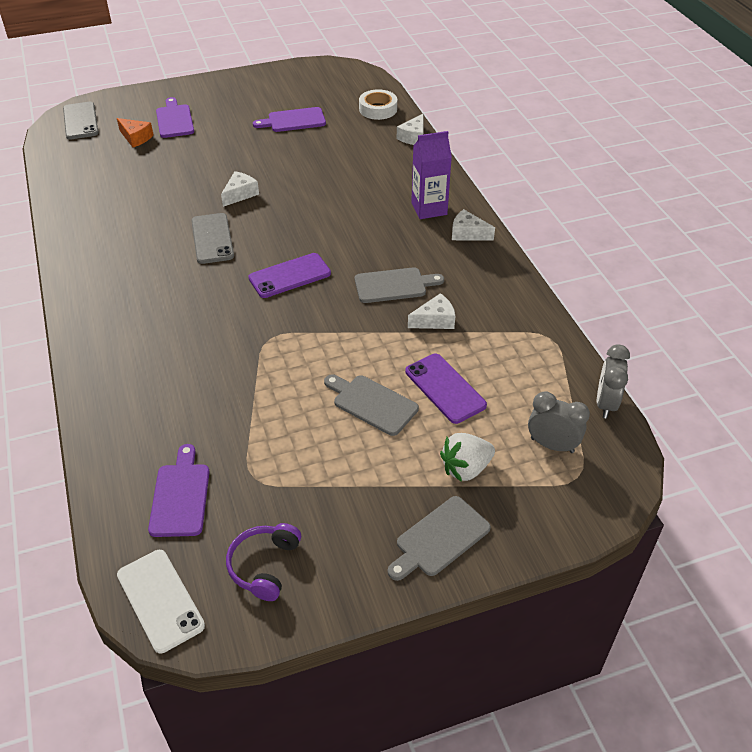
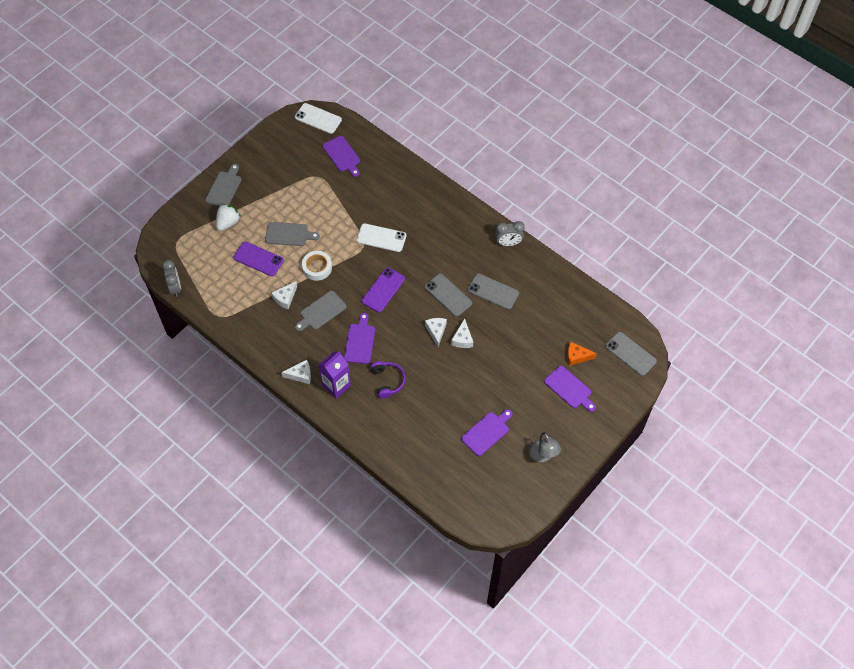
camera: 150 degrees right, 15 degrees up
(155, 221) = (493, 291): none -> grey phone
(235, 337) = (381, 238): none -> white phone
(257, 90) = (543, 456): none -> grey lamp
(264, 565) = (288, 146): purple headphones -> purple headphones (387, 381)
(366, 236) = (360, 341): none -> purple cutting board
(378, 109) = (436, 479): white tape -> white tape (317, 267)
(413, 137) = (389, 457): white cheese -> white cheese (436, 331)
(552, 445) = (193, 252): grey clock -> grey clock (508, 243)

